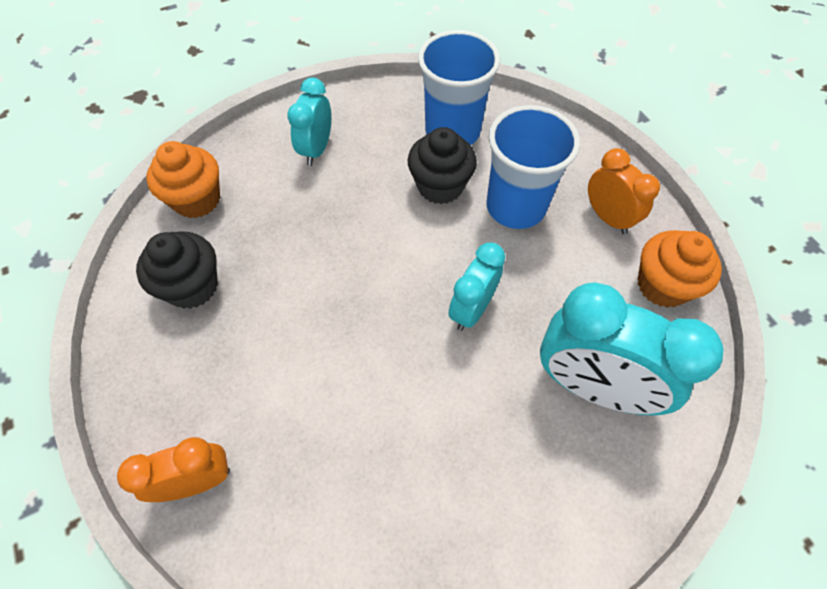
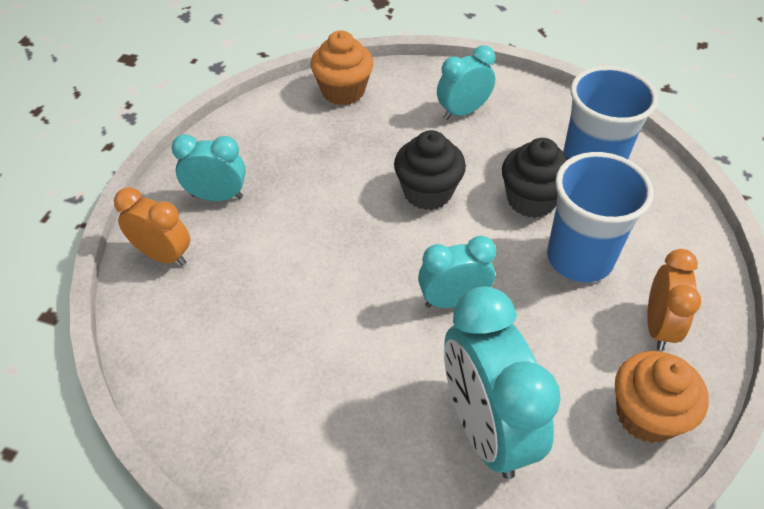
camera: 45 degrees right, 10 degrees down
(187, 383) = (217, 196): none -> turquoise clock
(192, 286) = (282, 143): black cupcake -> black cupcake (427, 192)

